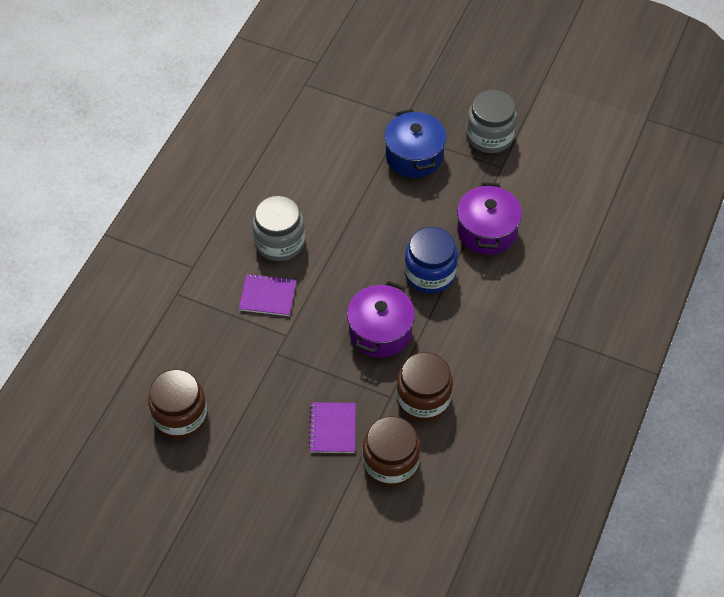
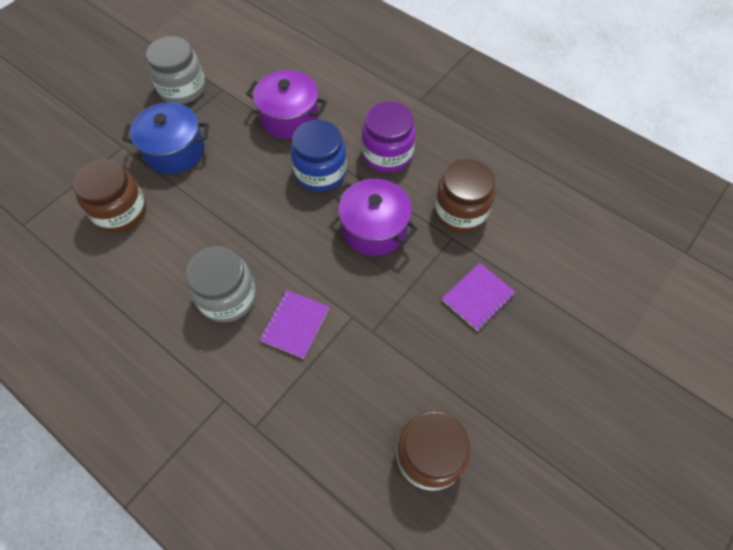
camera: 75 degrees left, 5 degrees up
(332, 428) = (478, 297): purple notebook -> purple notebook turned 60 degrees counterclockwise
(390, 462) = (526, 255): brown jar -> brown jar (120, 211)
(472, 323) = (387, 154): none -> purple jar

